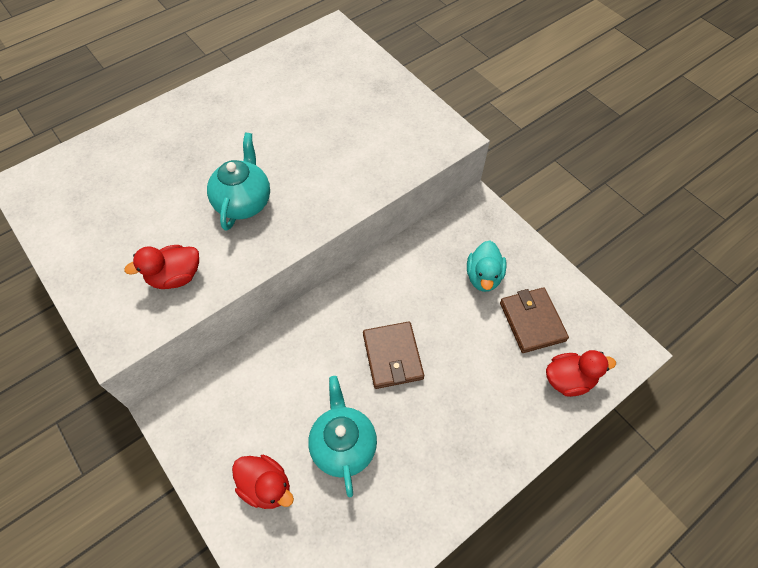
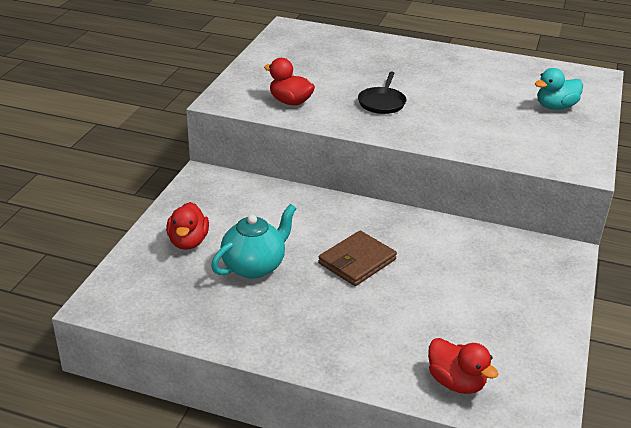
camera: 55 degrees right, 25 degrees down
(244, 202) = (382, 102): turquoise teapot -> black pan
(483, 277) = (497, 285): turquoise duck -> turquoise duck (555, 107)
(532, 321) = (489, 334): brown wallet -> none

